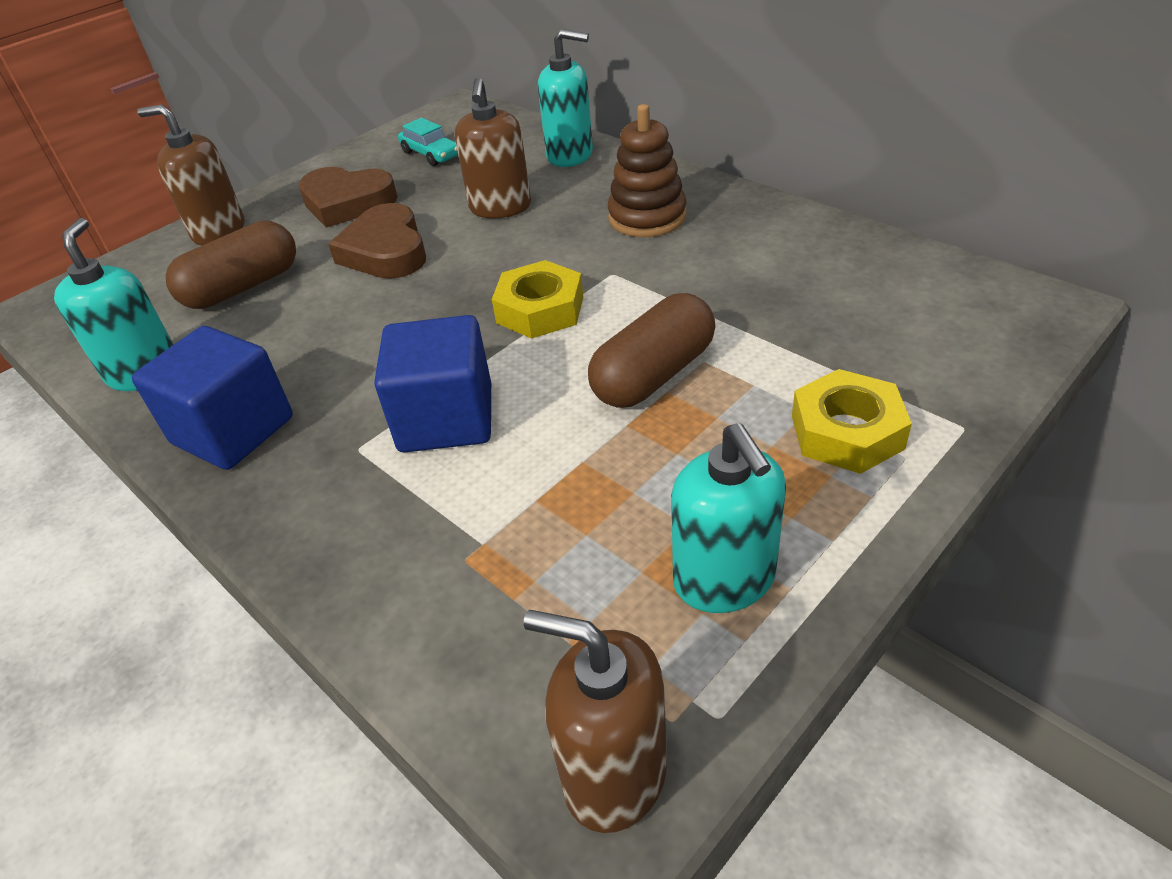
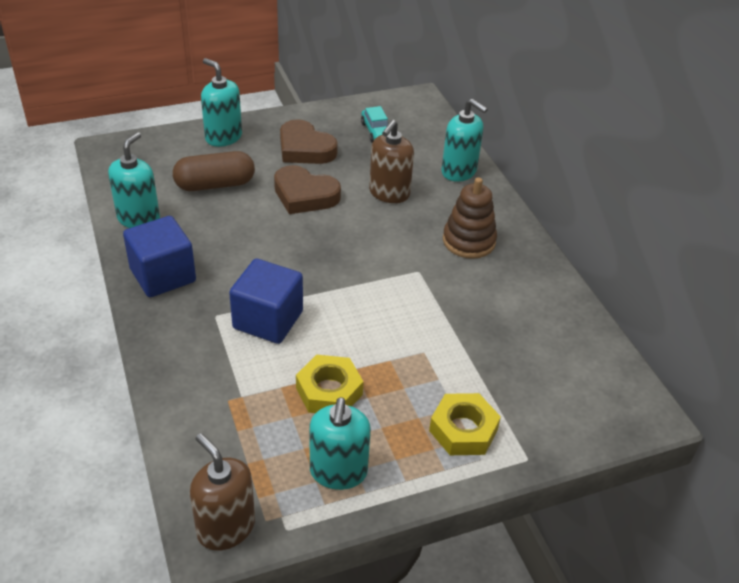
camera: 20 degrees right, 0 degrees up
(219, 231) = (223, 137): brown soap dispenser -> turquoise soap dispenser
(386, 251) = (305, 195): brown heart -> brown heart turned 75 degrees counterclockwise
(540, 310) = (361, 276): yellow nut -> yellow nut (329, 391)
(654, 375) = (391, 347): brown capsule -> none

